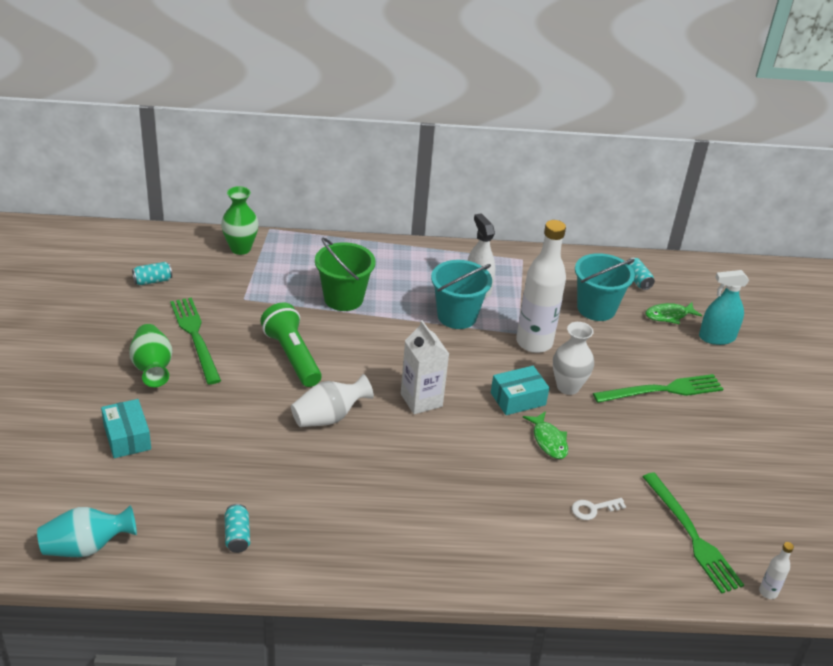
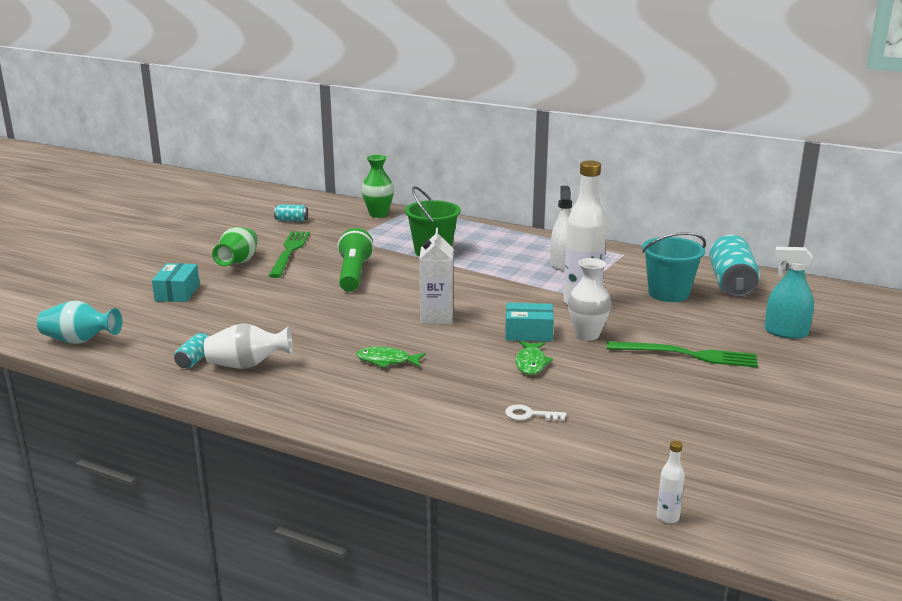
camera: 30 degrees right, 15 degrees down
(329, 417) = (345, 312): white vase -> white vase (247, 365)
(457, 316) = (523, 276): turquoise bucket -> none
(637, 280) = (731, 283): turquoise can -> turquoise can, size x2.12
(669, 316) = (744, 310): green fish -> green fish (387, 361)
(692, 535) = (619, 456): green fork -> none

